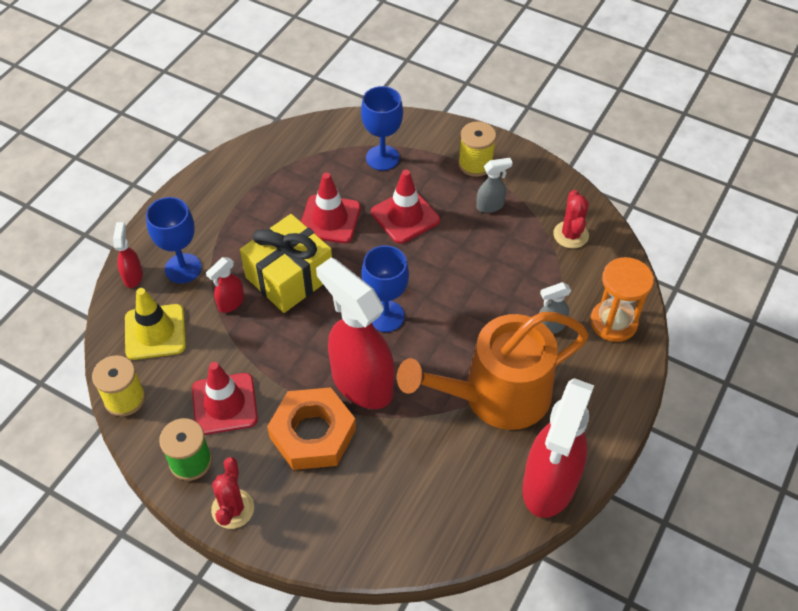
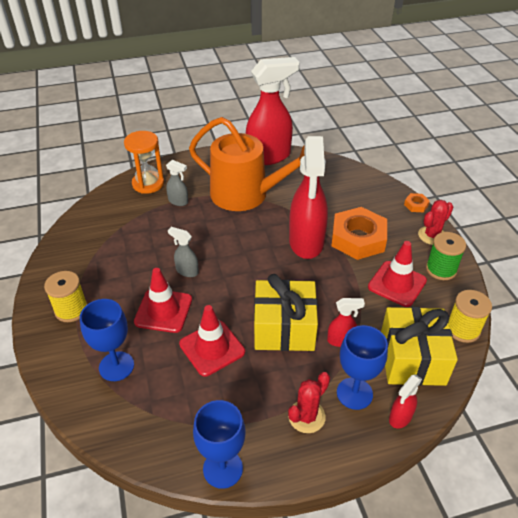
camera: 135 degrees left, 10 degrees down
(155, 332) = (412, 359): yellow traffic cone -> yellow gift
(288, 551) = (416, 205): none -> orange nut
(385, 316) = (253, 263): blue goblet -> blue goblet (223, 468)
(490, 206) = (107, 277): grey spray bottle -> grey spray bottle (187, 271)
(571, 235) = (96, 230): red cactus -> red cactus (306, 416)

